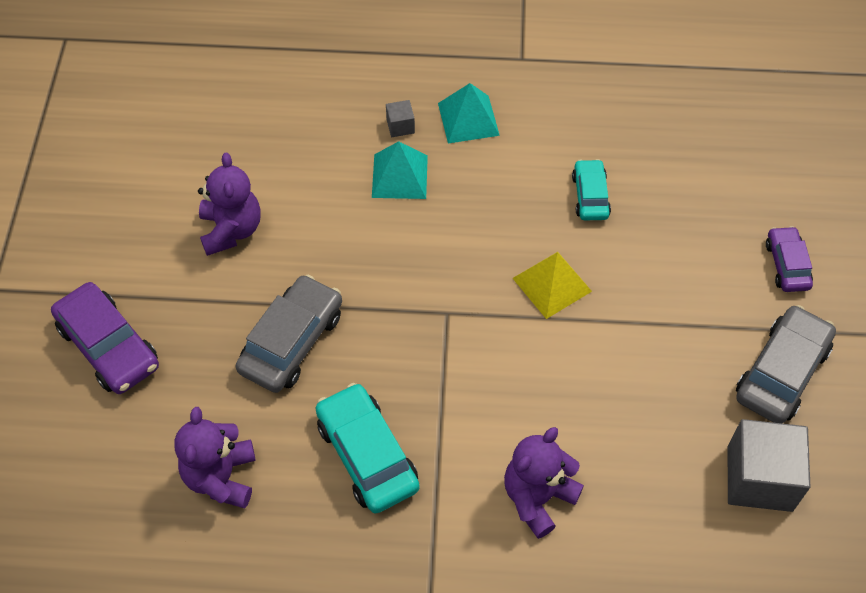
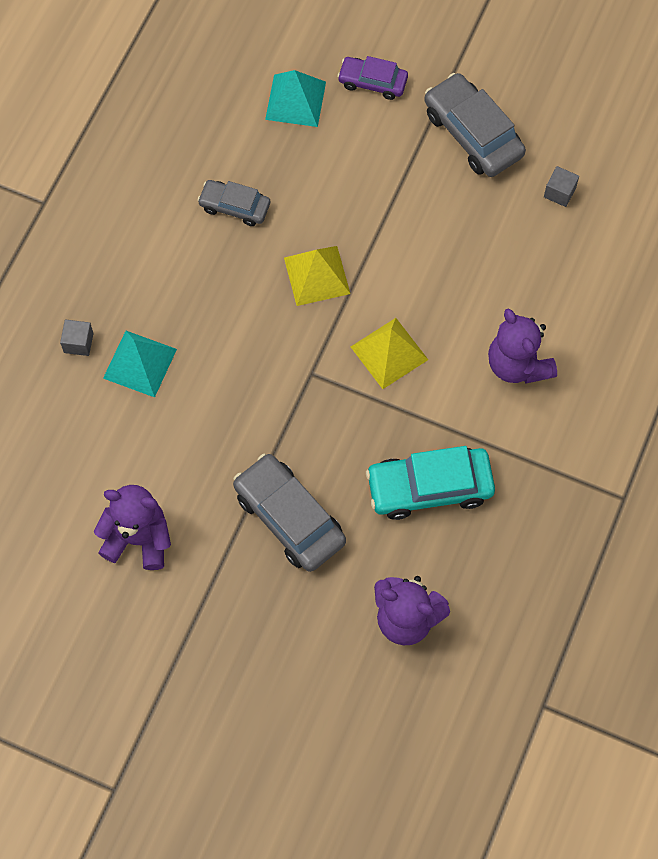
camera: 70 degrees left, 10 degrees up
(109, 346) = (228, 687): purple car -> none
(468, 119) = (97, 278): turquoise pyramid -> turquoise pyramid (295, 100)
(498, 372) = (389, 353): none -> yellow pyramid
(590, 196) = (234, 206): turquoise car -> grey car
(759, 478) = (559, 192): grey cube -> grey cube, size x0.45

